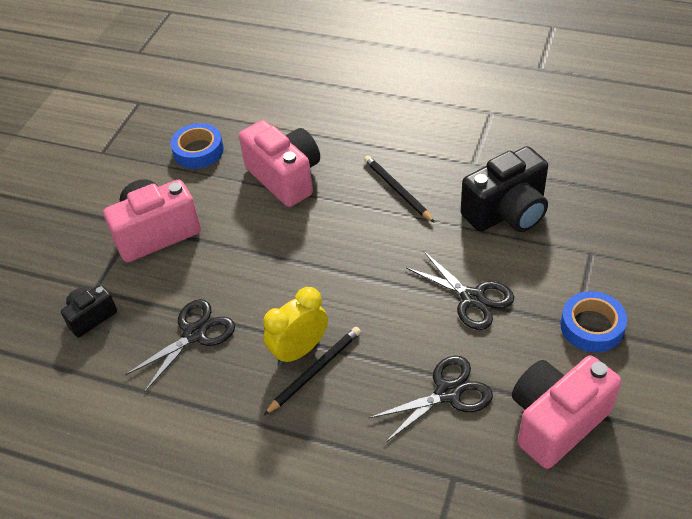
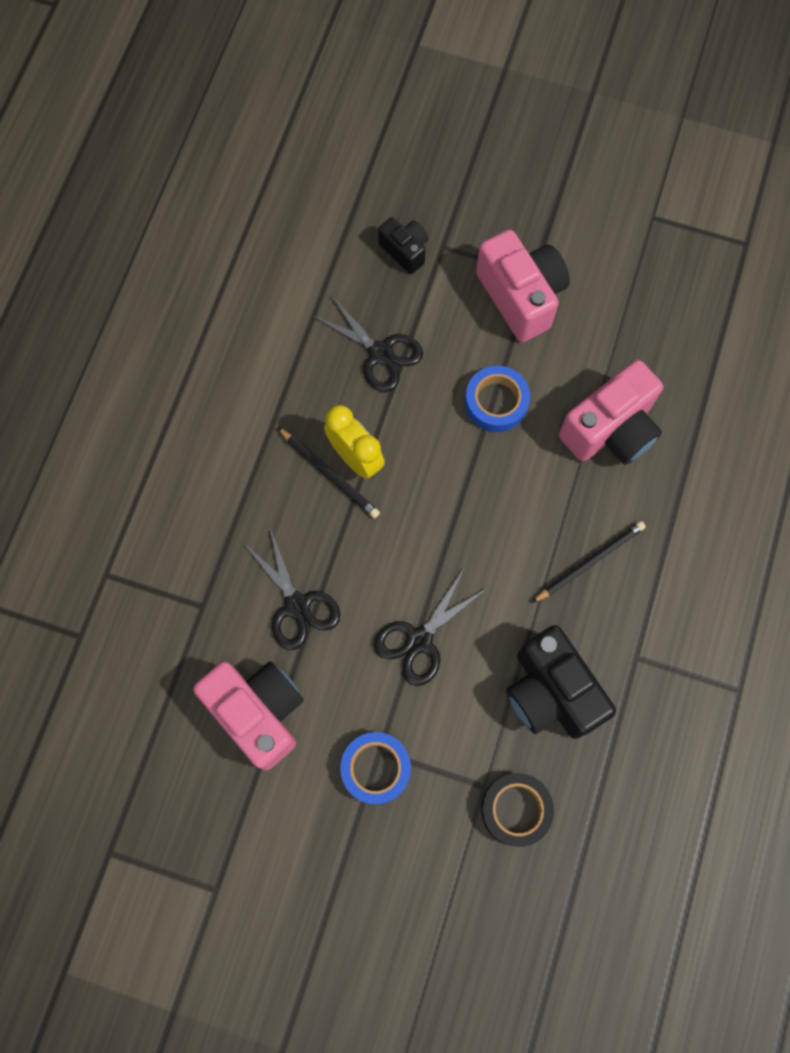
camera: 85 degrees right, 25 degrees up
(198, 151) = (657, 325): blue tape -> blue tape (496, 402)
(606, 233) = (516, 809): none -> black tape

